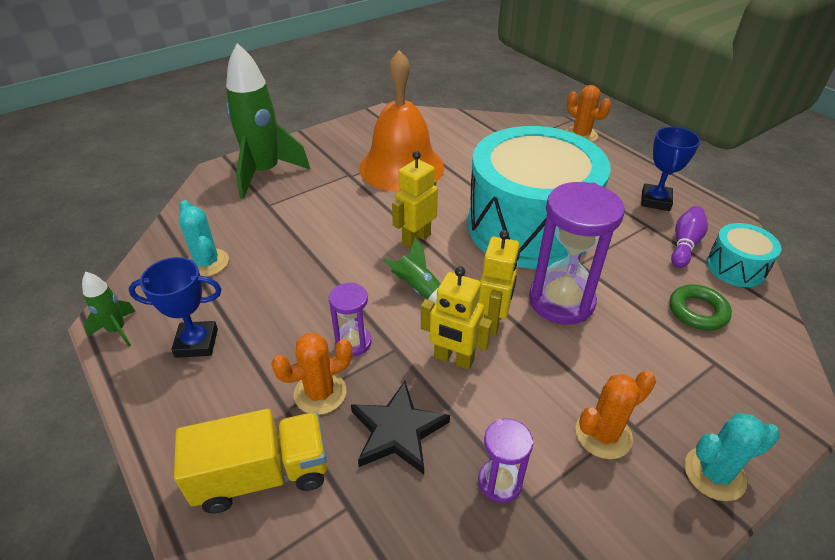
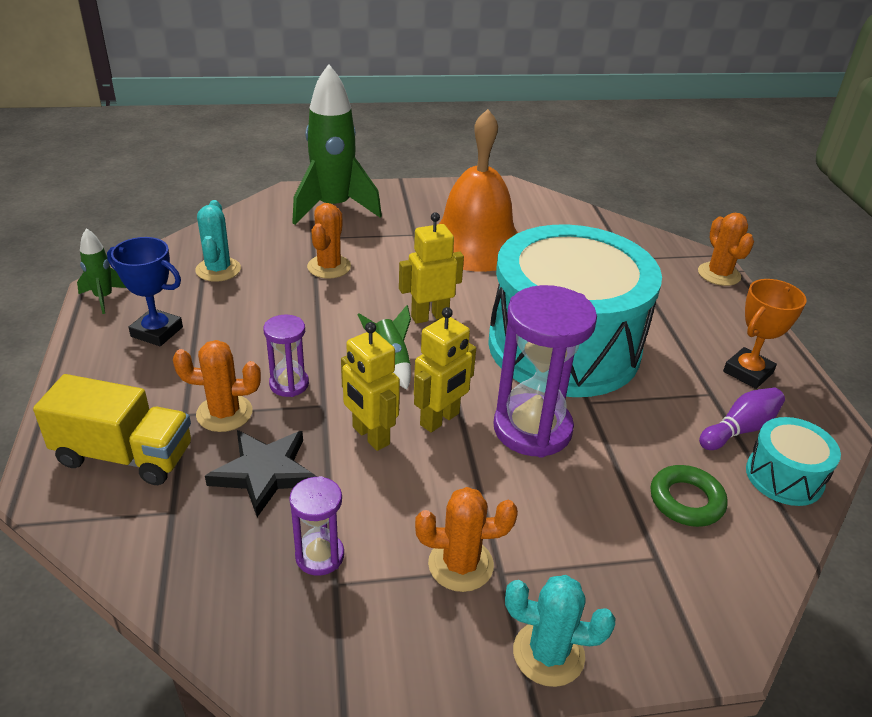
camera: 25 degrees right, 5 degrees down
(302, 226) = (329, 267): none -> orange cactus
(655, 201) = (747, 372): blue trophy -> orange trophy

